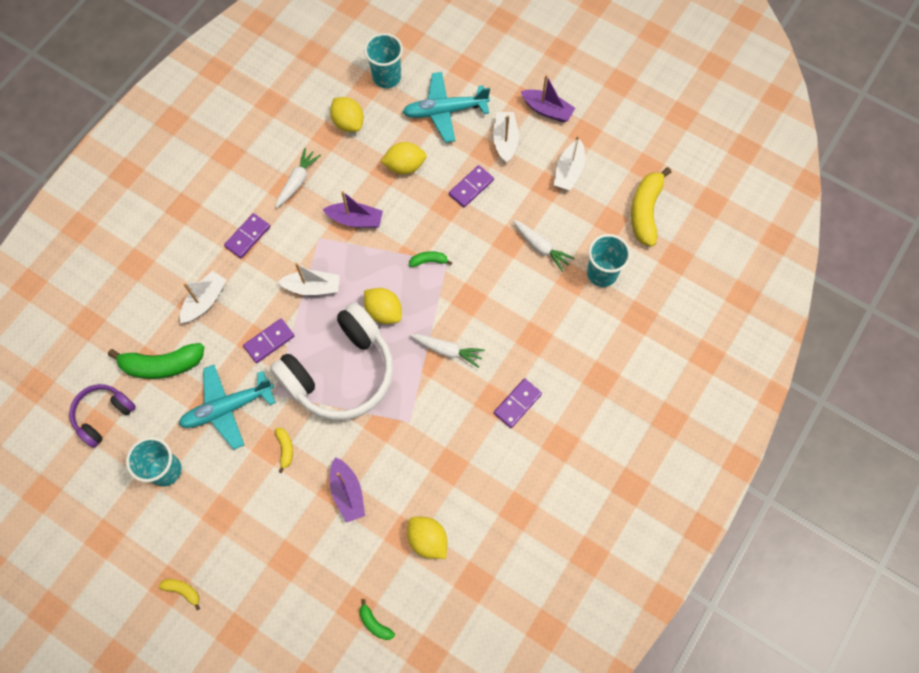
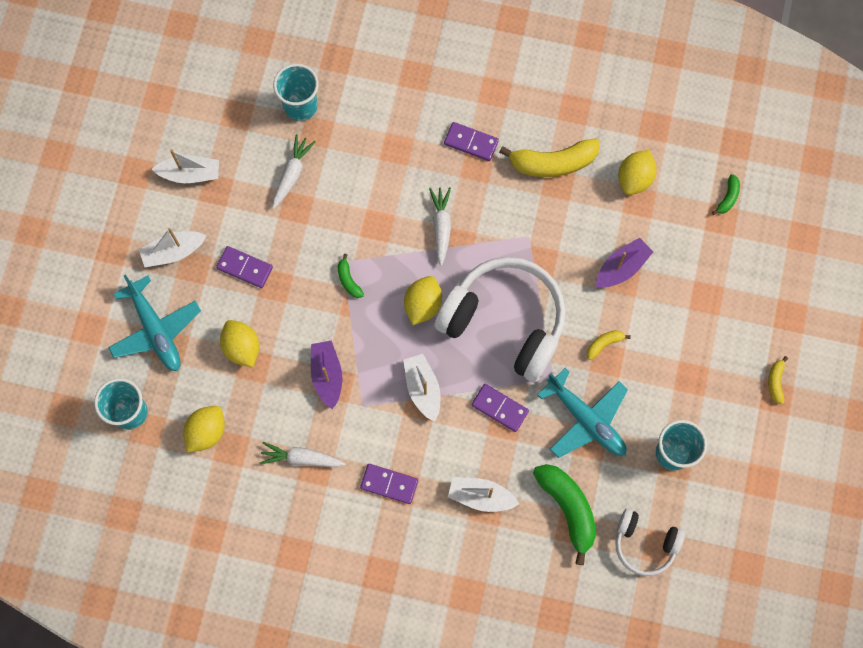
camera: 110 degrees left, 5 degrees up
(103, 415) = (645, 543): purple headphones -> white headphones
(547, 110) = (118, 220): purple boat -> none
(645, 211) = (213, 84): yellow banana -> yellow banana (552, 163)

